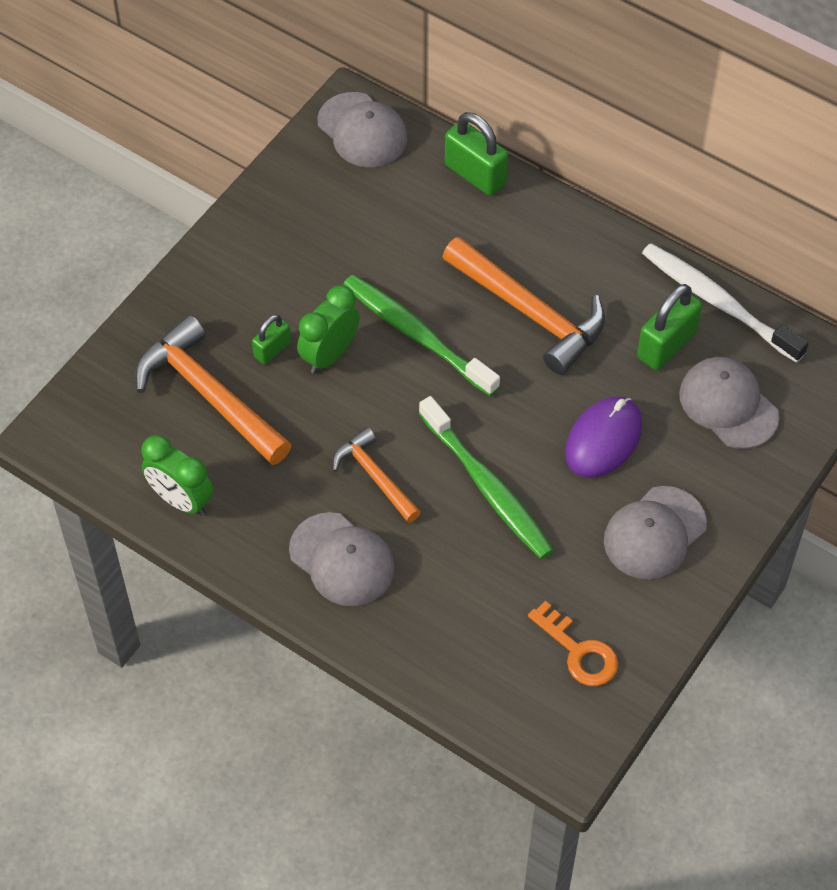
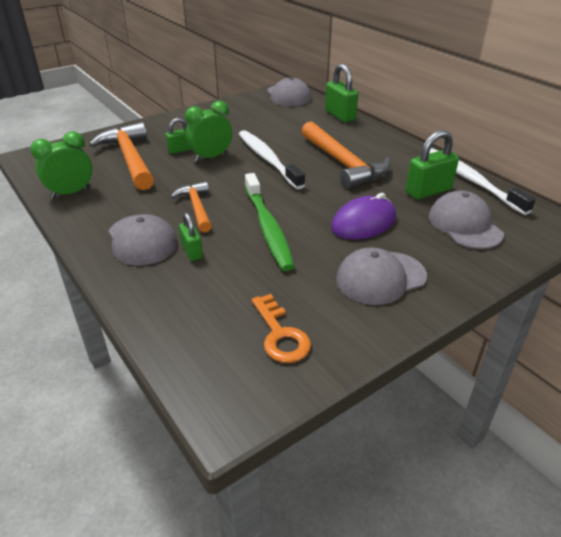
camera: 20 degrees right, 20 degrees down
(181, 500) = (71, 193): green clock -> green clock turned 90 degrees clockwise
(416, 334) = (268, 159): green toothbrush -> white toothbrush
(416, 560) = (192, 251): none -> green padlock

